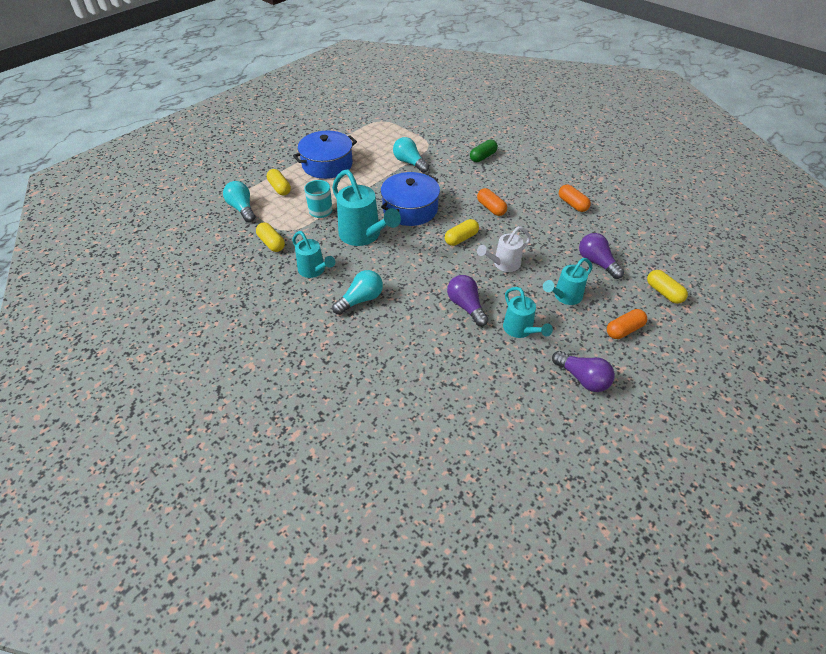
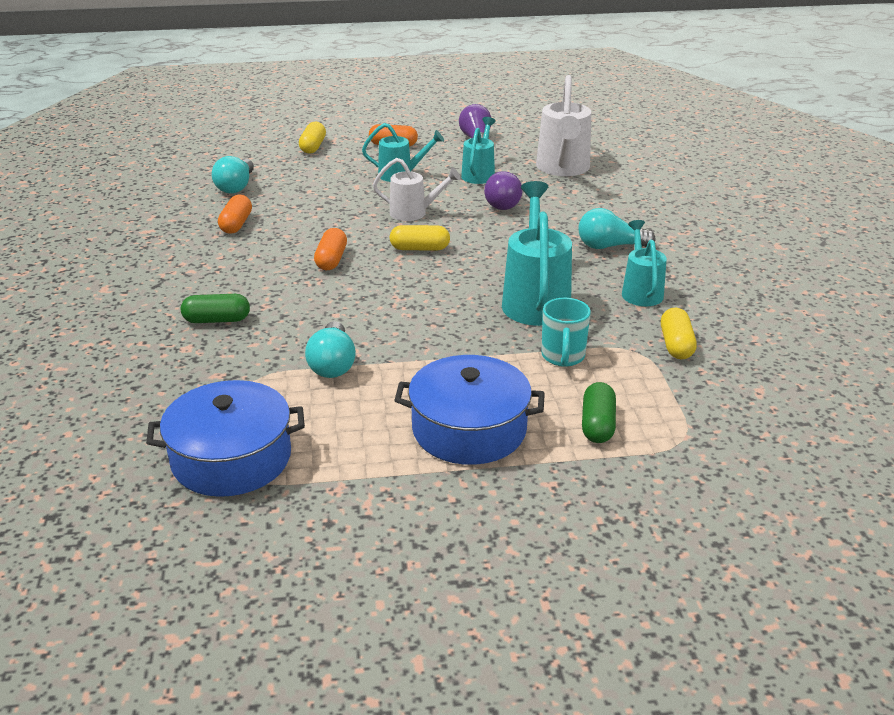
camera: 140 degrees left, 15 degrees down
(242, 209) = (692, 418): turquoise light bulb -> turquoise light bulb (236, 186)
(279, 188) = (597, 425): yellow capsule -> green capsule
(410, 209) = (432, 302): blue pot -> blue pot (231, 458)
(474, 376) = (563, 169): none -> white watering can
(596, 262) = (323, 180): purple light bulb -> none

